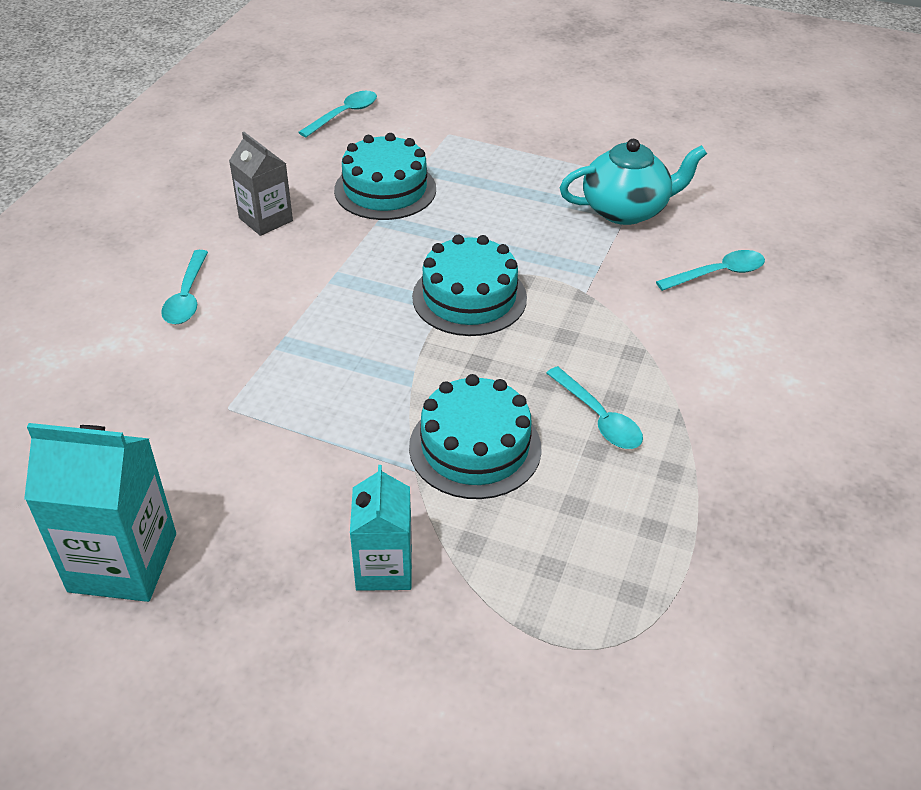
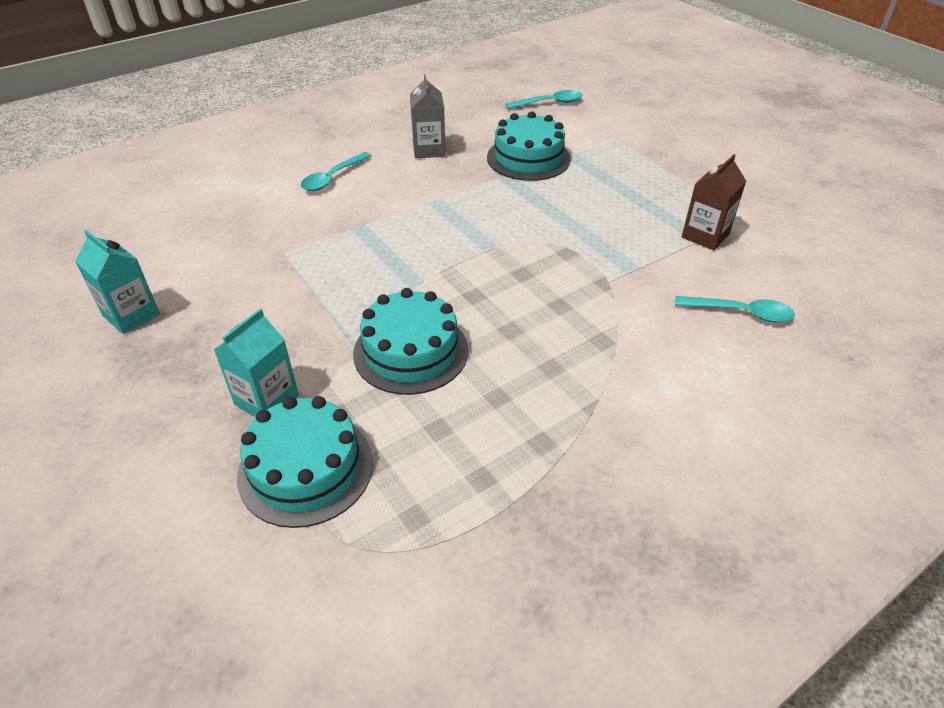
camera: 35 degrees right, 0 degrees up
(123, 562) = (131, 315): turquoise carton -> turquoise carton, size x0.64
(469, 297) = (514, 249): turquoise cake -> turquoise cake (306, 468)
(598, 418) = (524, 375): turquoise spoon -> none
(626, 210) = (705, 236): turquoise teapot -> brown carton

